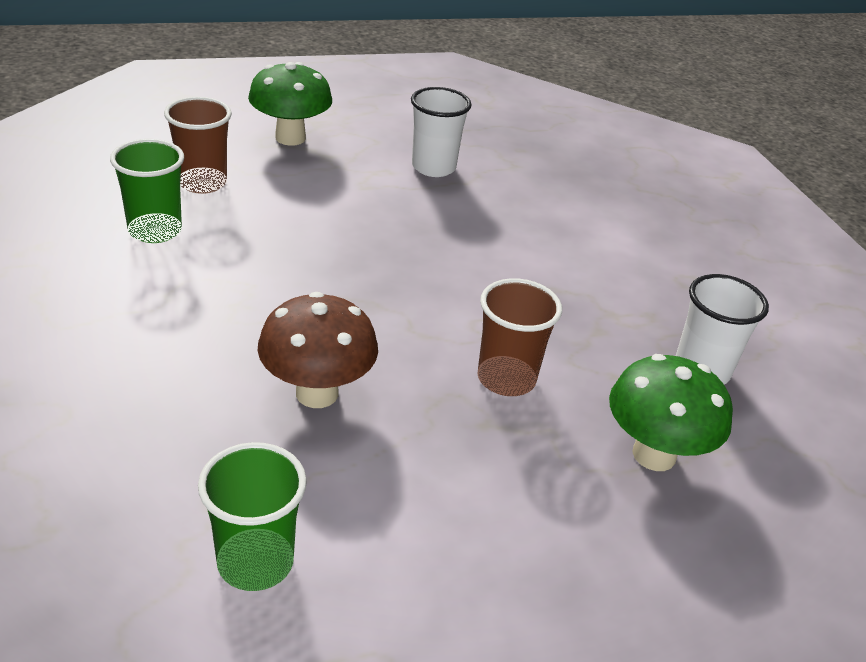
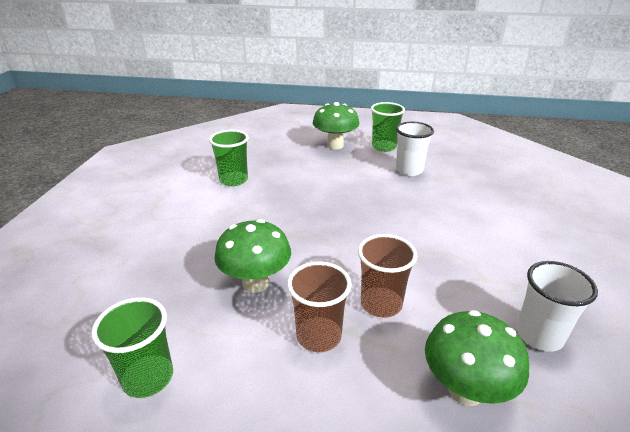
camera: 30 degrees right, 5 degrees down
(202, 183) = (274, 161): brown cup -> brown cup (318, 336)
(317, 393) = (256, 283): brown mushroom -> green mushroom
(372, 130) = (384, 147): none -> green cup

